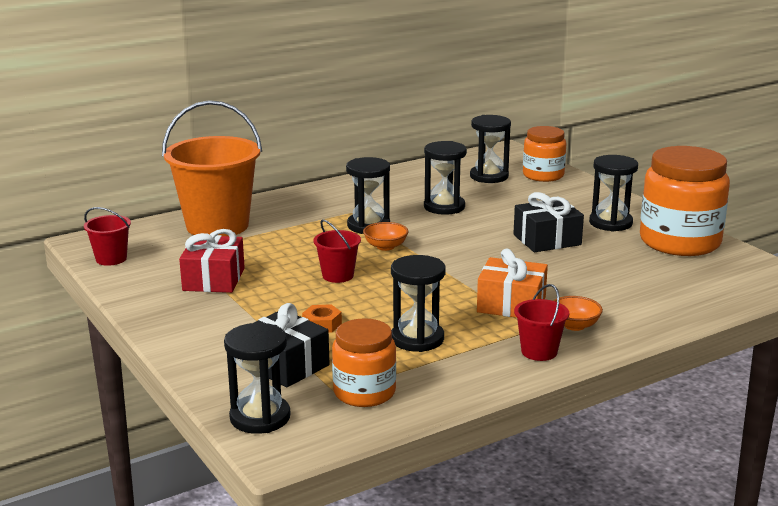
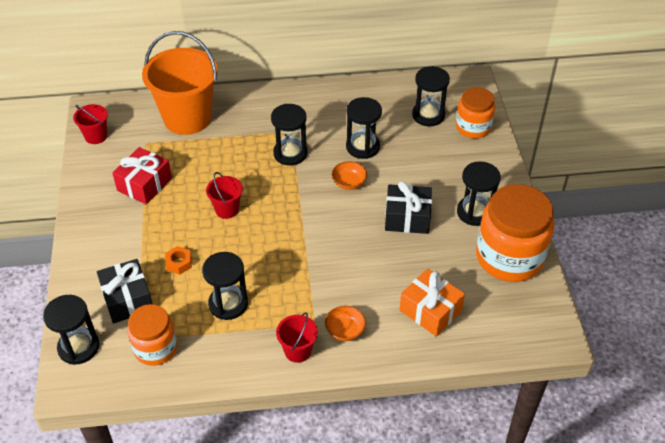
camera: 25 degrees right, 25 degrees up
(385, 246) = (283, 185): orange bowl -> orange bowl (349, 183)
(511, 304) = (320, 289): orange gift -> orange gift (430, 310)

